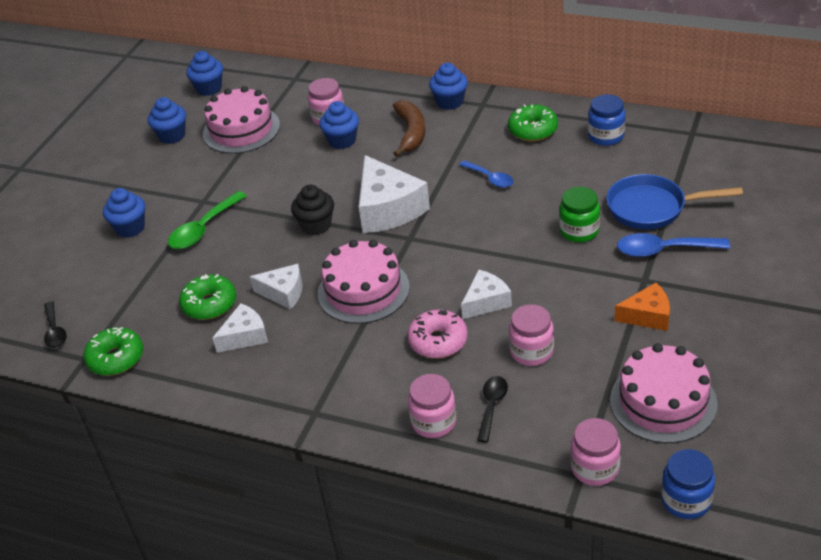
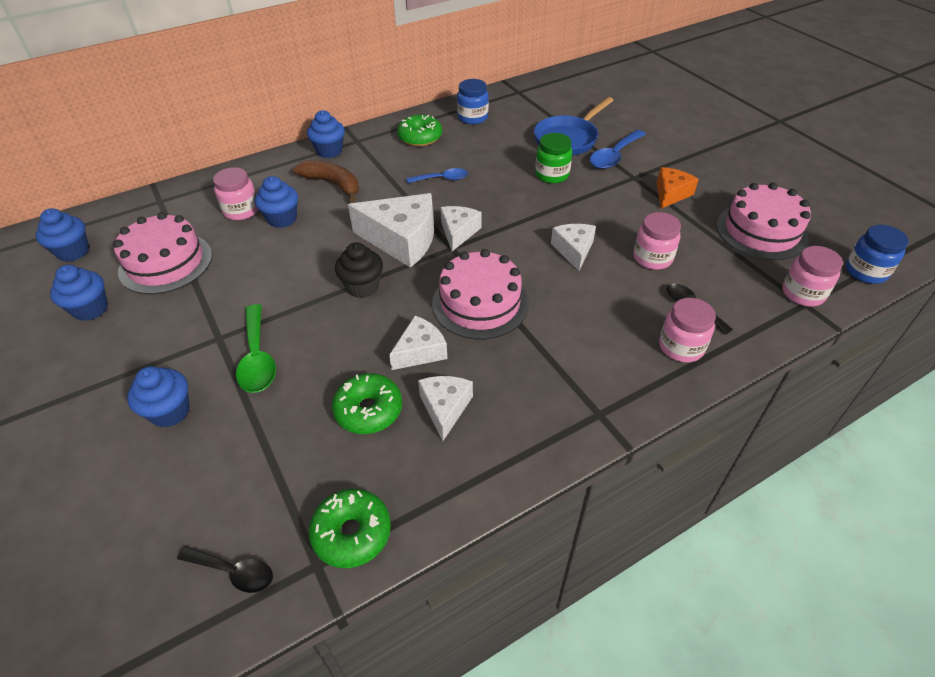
camera: 55 degrees left, 5 degrees up
(432, 229) = (458, 232): none -> white cheese
(438, 341) = (589, 296): pink donut -> none

